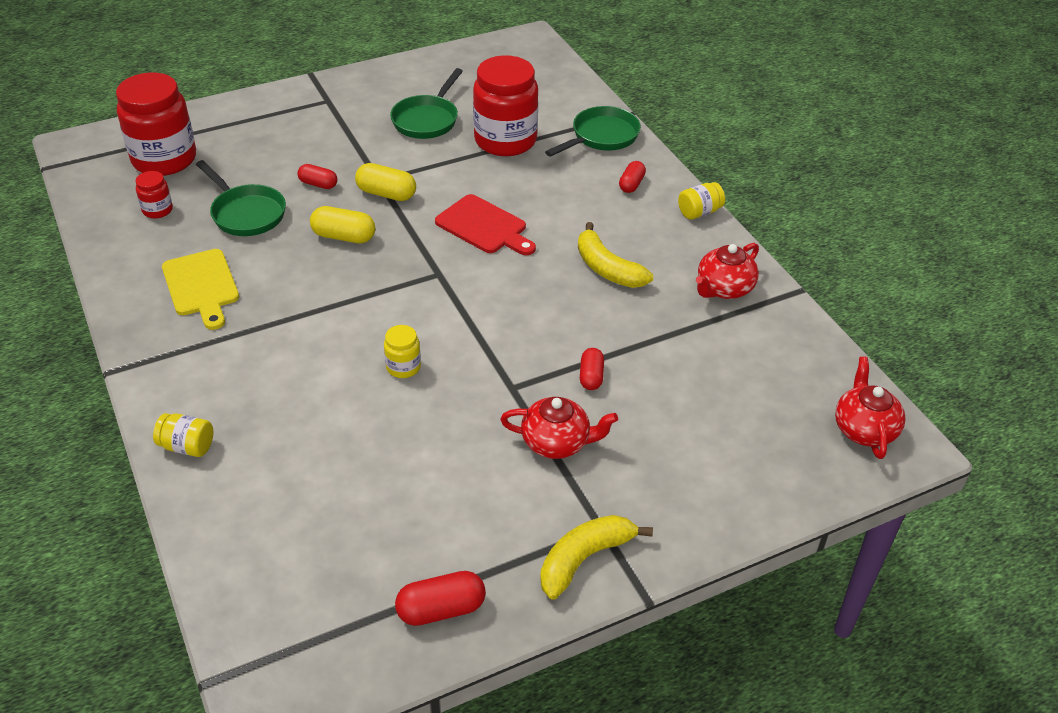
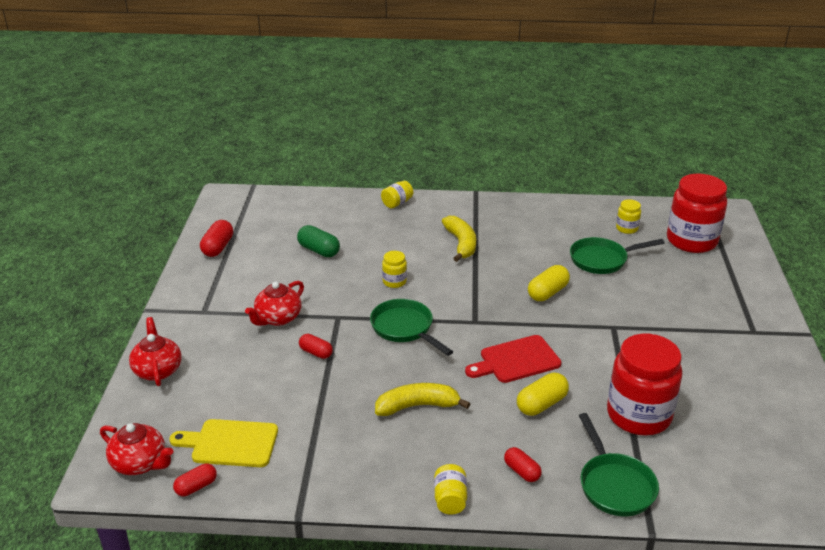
camera: 120 degrees right, 10 degrees down
(157, 210) = (627, 228): red jar -> yellow jar
(201, 286) = (531, 230): yellow cutting board -> yellow cutting board (230, 443)
(318, 184) = (622, 297): red capsule -> red capsule (196, 487)
(375, 477) = (319, 250): none -> green capsule
(386, 194) = (591, 325): yellow capsule -> yellow capsule (541, 404)
(427, 119) = (697, 379): green pan -> green pan (405, 328)
(584, 559) = (192, 298): yellow banana -> yellow banana (461, 244)
(724, 288) = (341, 463): red teapot -> red teapot (157, 370)

